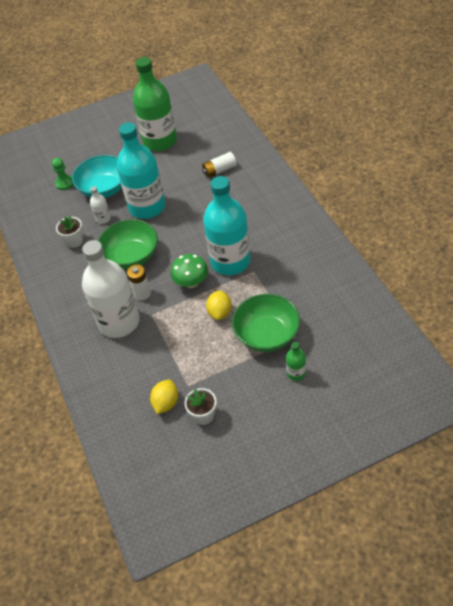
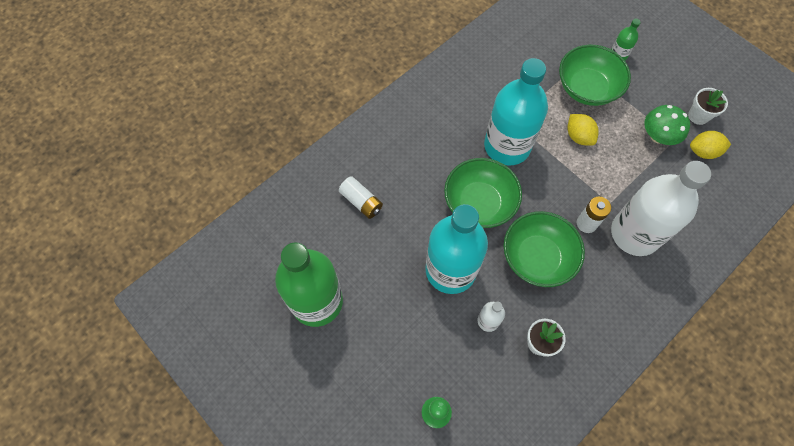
camera: 115 degrees left, 15 degrees up
(104, 188) = (432, 344): turquoise bowl -> none
(189, 233) = (479, 203): none -> green bowl
(191, 282) = (550, 176): green mushroom -> green mushroom (658, 136)
(220, 312) = (578, 136): yellow lemon -> yellow lemon turned 75 degrees clockwise

